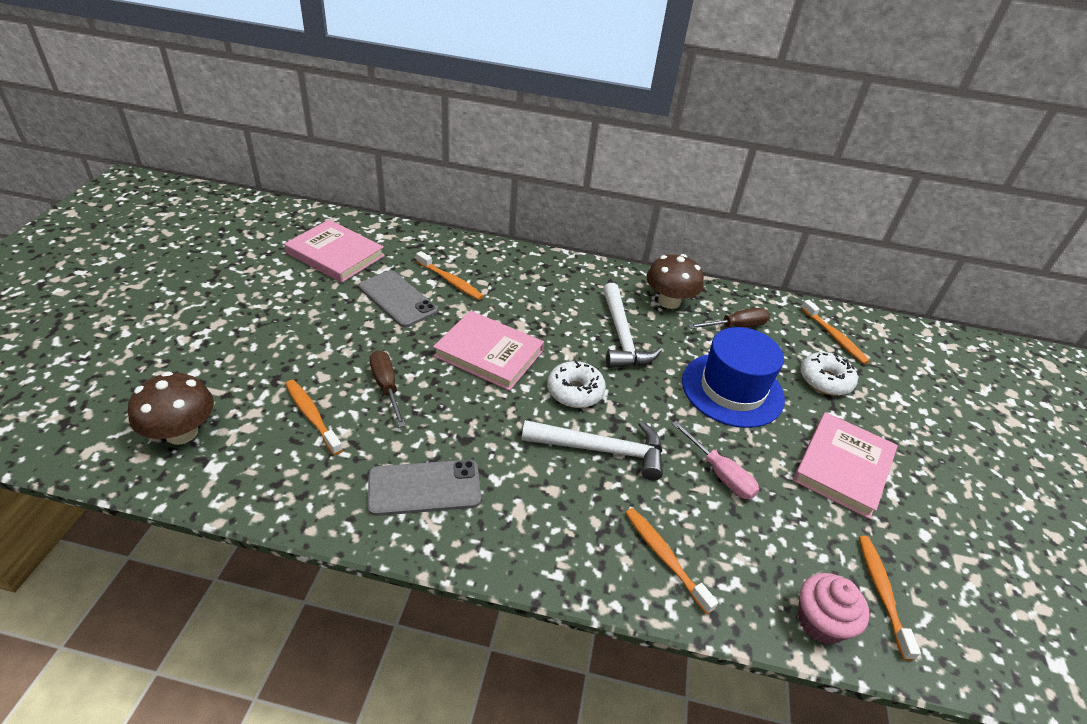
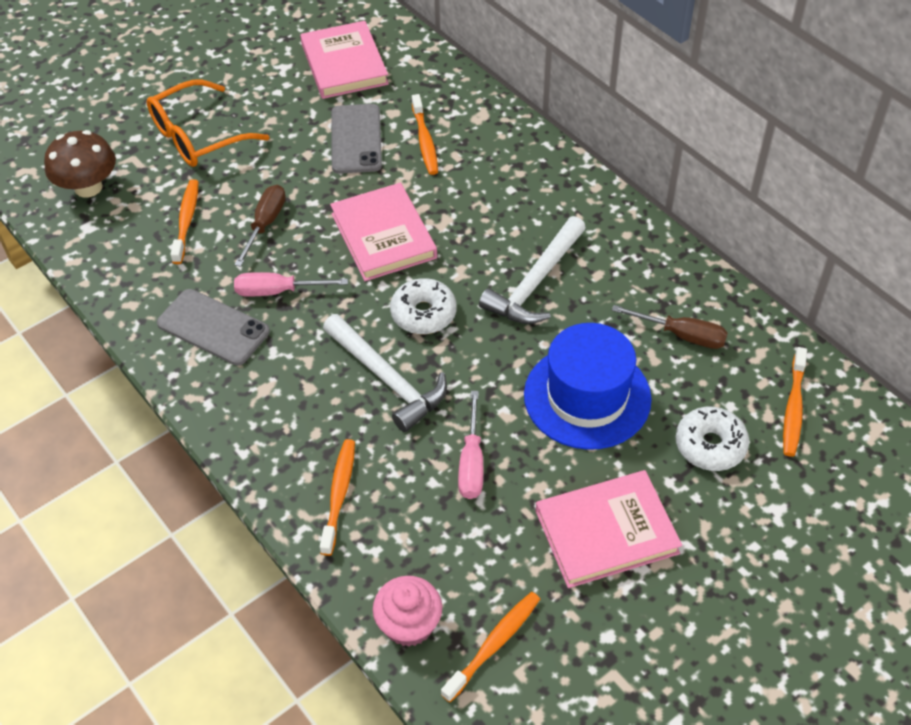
camera: 45 degrees right, 10 degrees up
(257, 348) = (197, 136): none -> orange glasses
(450, 431) = (277, 291): none -> pink screwdriver
(669, 301) = (636, 270): brown mushroom -> none

